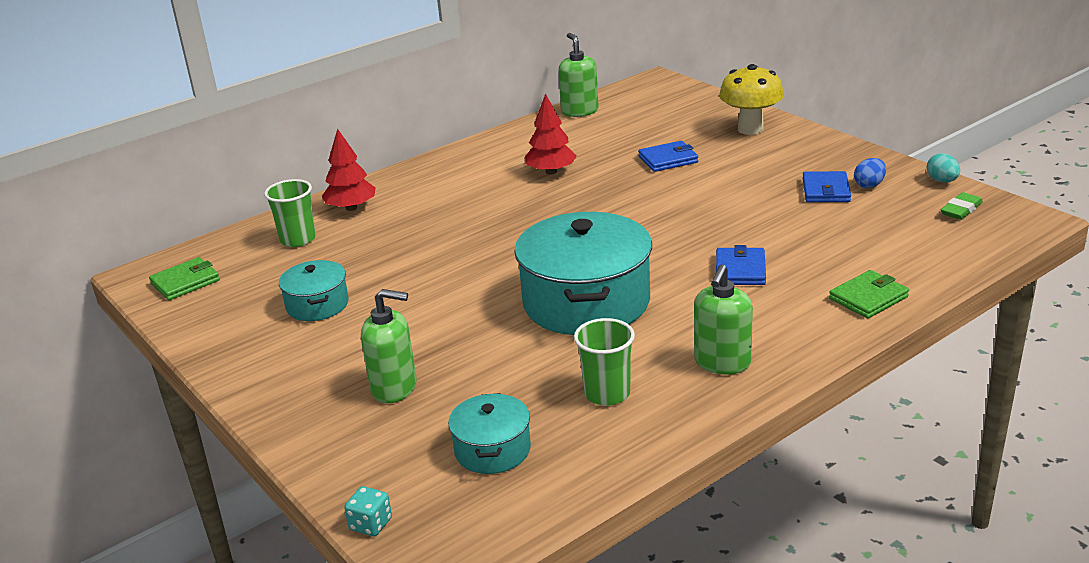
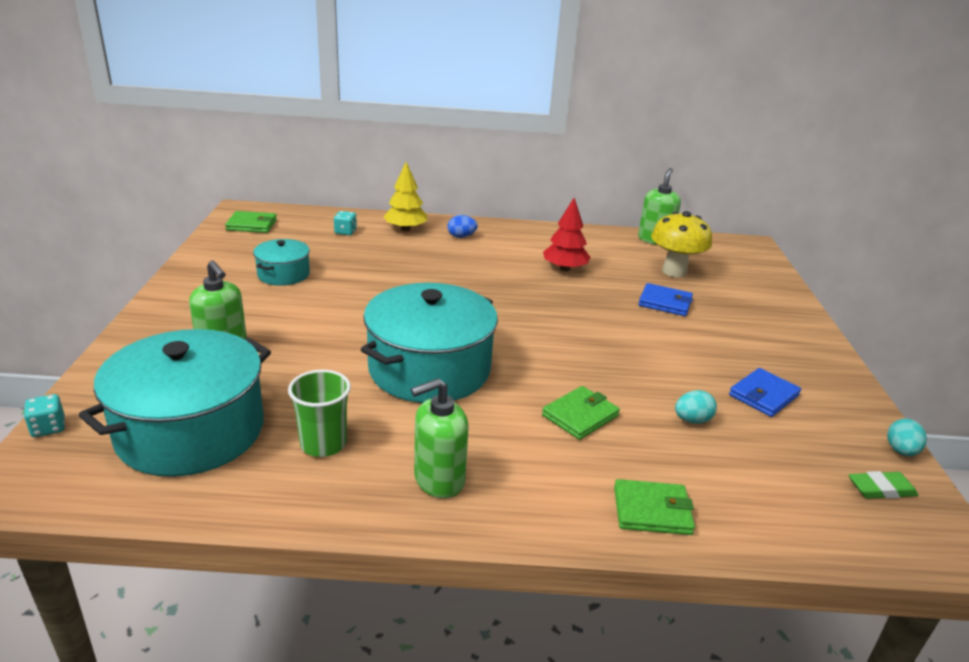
camera: 35 degrees right, 0 degrees up
(298, 239) = (345, 232): green cup -> turquoise dice
(351, 208) = (405, 229): red tree -> yellow tree
(492, 450) = (191, 430): turquoise pot -> turquoise pot, size x1.98
(740, 270) = (580, 415): blue wallet -> green wallet
(750, 129) = (773, 314): yellow mushroom -> yellow mushroom (674, 271)
(809, 231) = (692, 420): none -> turquoise egg
(869, 185) = (814, 413): blue egg -> blue egg (461, 236)

